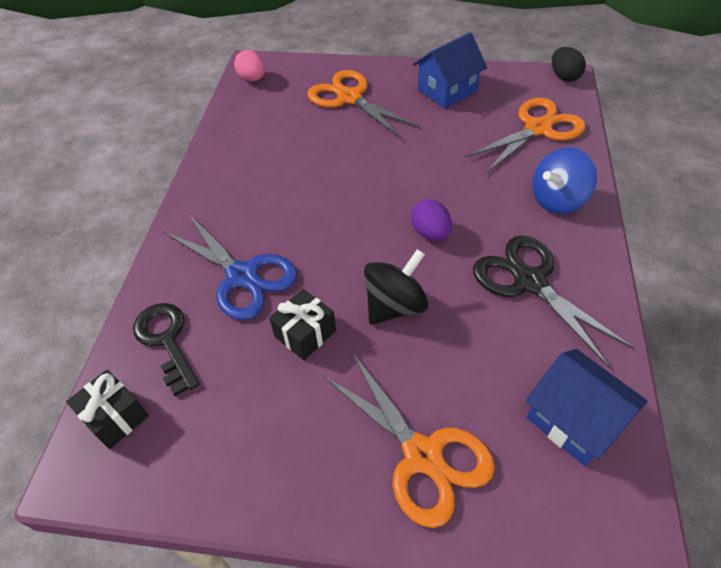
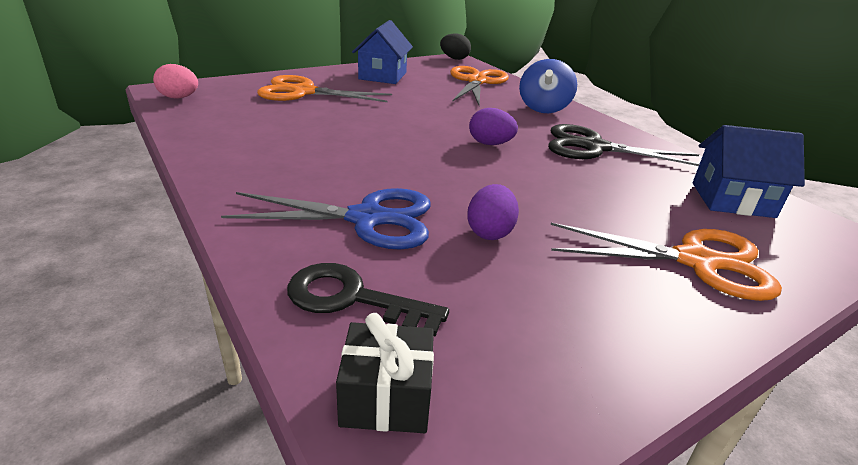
camera: 45 degrees left, 20 degrees down
(305, 333) = (490, 232): black gift -> purple egg
(395, 305) = (531, 189): black spinning top -> none

